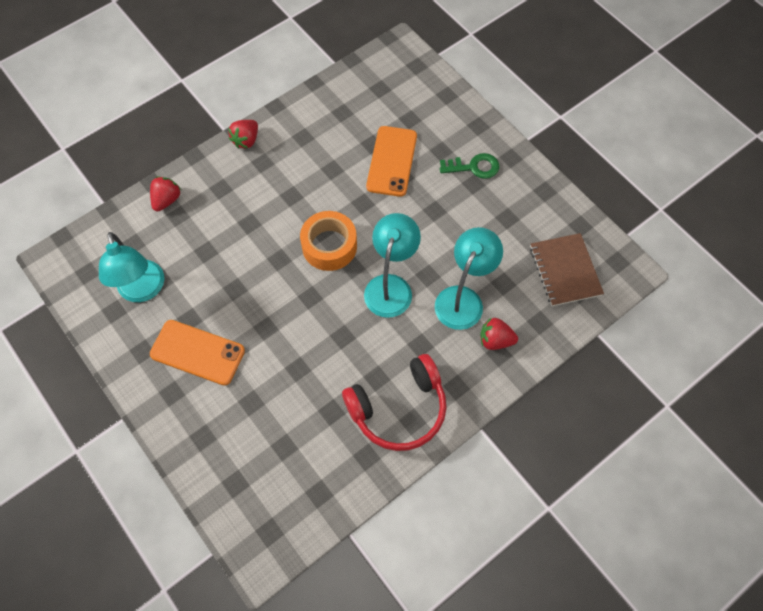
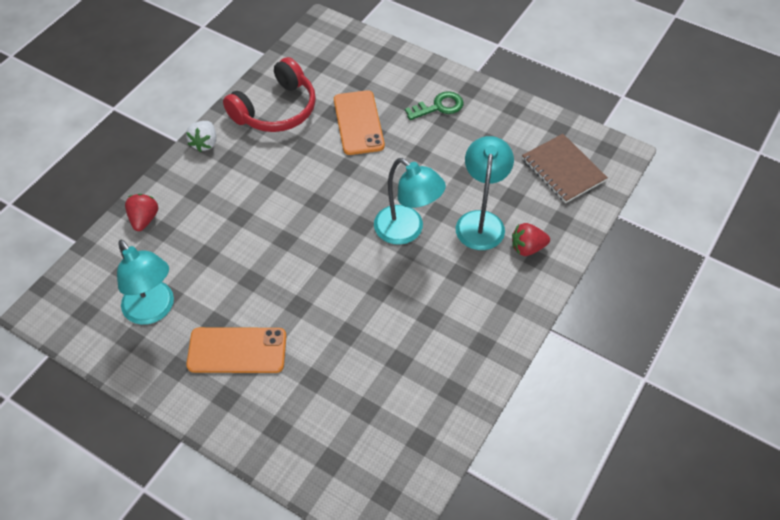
camera: 20 degrees left, 10 degrees down
(246, 140) = (205, 143): red strawberry -> white strawberry
(329, 246) = (330, 213): orange tape -> none
(391, 286) = (407, 231): turquoise lamp -> turquoise lamp turned 135 degrees clockwise
(399, 409) = (464, 337): red headphones -> red headphones (276, 110)

